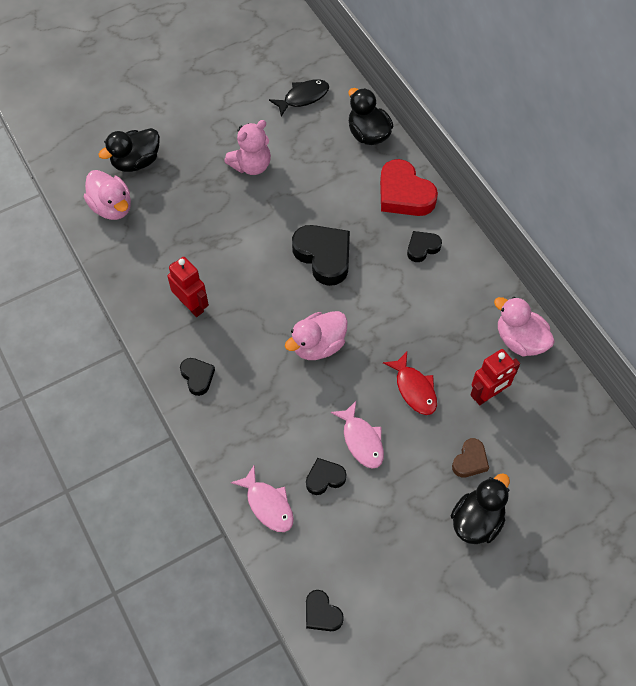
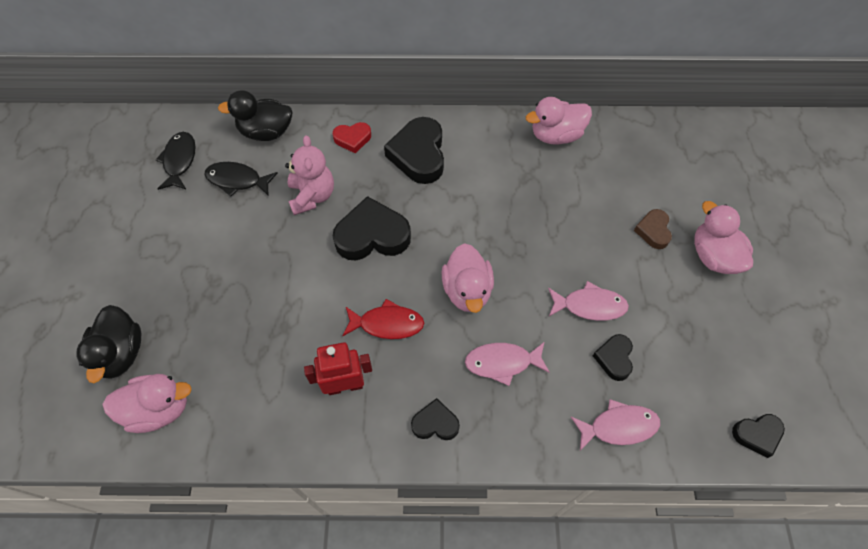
camera: 60 degrees left, 0 degrees up
(251, 165) = (220, 244): pink teddy bear -> pink teddy bear (312, 196)
(271, 399) = (502, 363): none -> pink fish
(311, 142) = (237, 180): none -> black fish
(404, 194) = (352, 139): red heart -> red heart, size x0.54
(414, 389) = (559, 236): red fish -> red fish (387, 324)
(422, 248) = (418, 155): black heart -> black heart, size x1.84
(470, 461) = (653, 231): brown heart -> brown heart turned 150 degrees counterclockwise
(477, 520) = (713, 256): black duck -> pink duck
(488, 394) = (595, 184): red robot -> none

